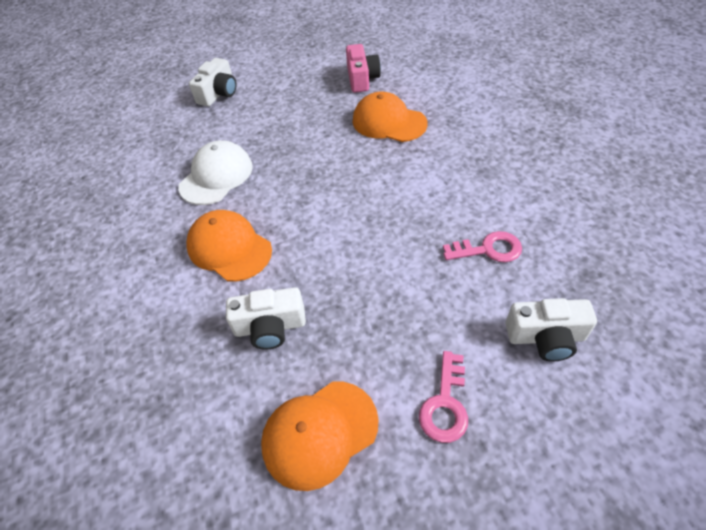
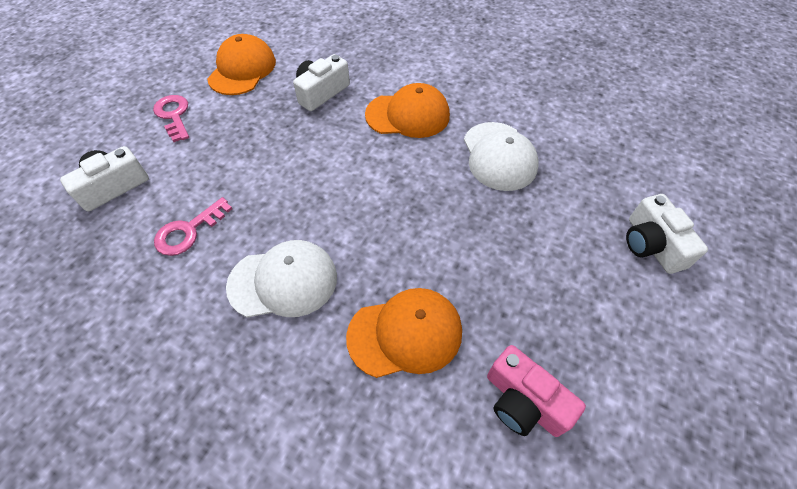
camera: 135 degrees right, 5 degrees up
(437, 179) = (283, 281): none -> white cap

